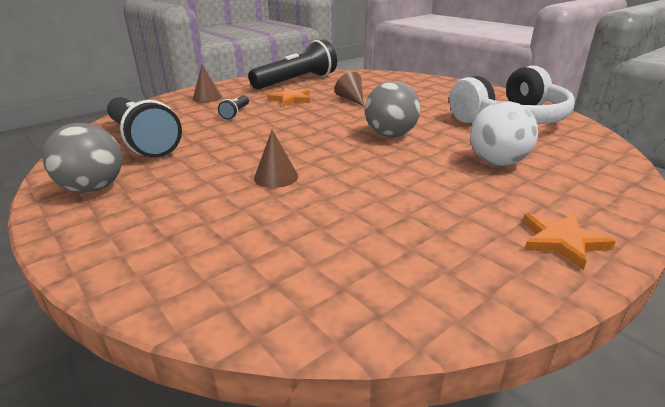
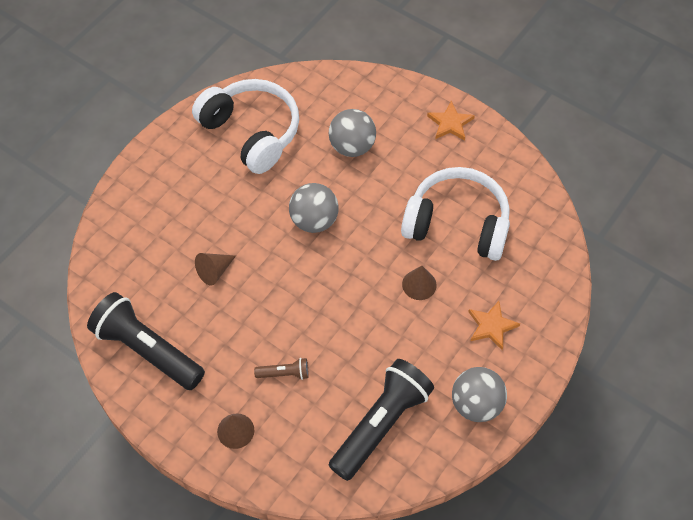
camera: 105 degrees left, 30 degrees up
(235, 113) = (284, 373): black flashlight -> brown flashlight
(291, 99) = (224, 334): orange star -> orange star (491, 326)
(353, 216) = (457, 224): none -> white headphones
(497, 162) = (352, 147): white ball -> grey ball

